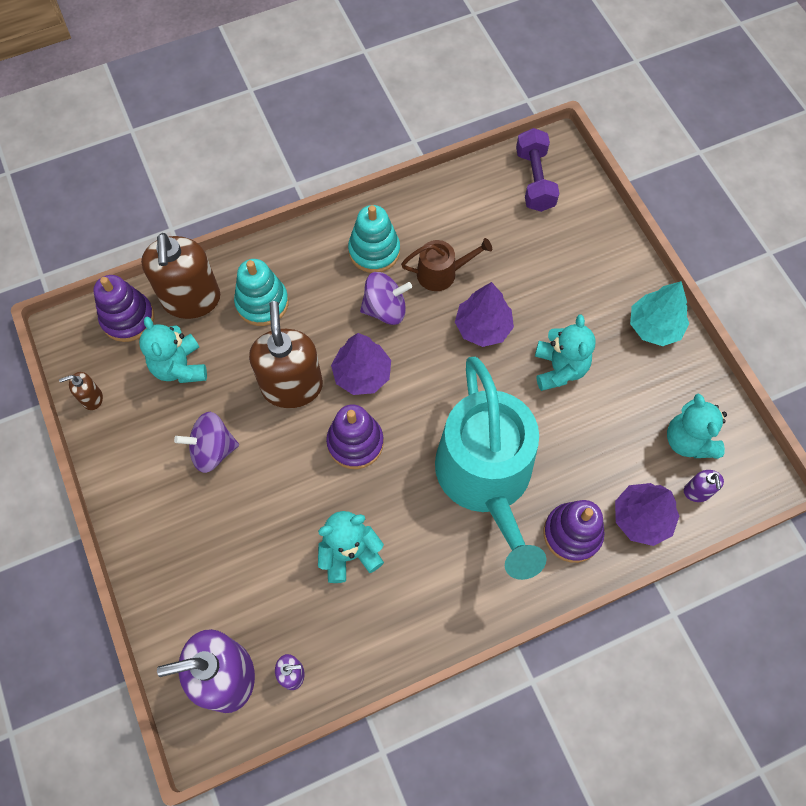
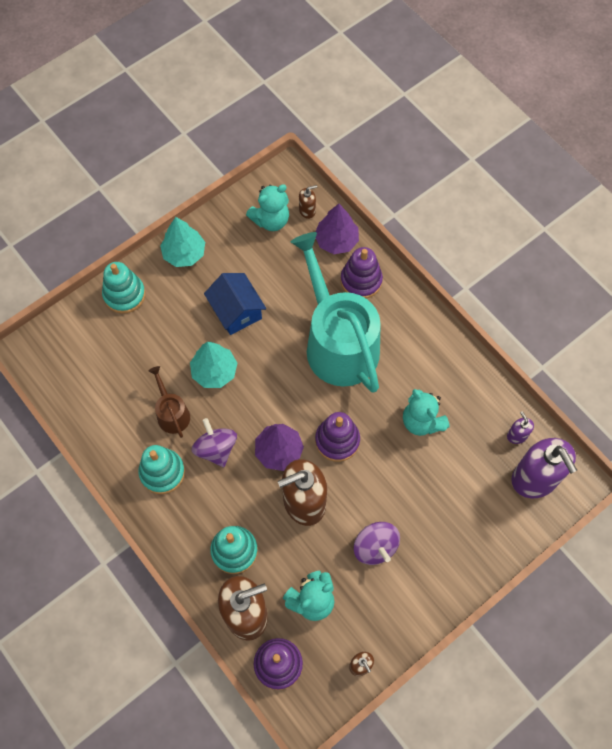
camera: 105 degrees left, 0 degrees up
(483, 327) = (214, 371): purple tree -> turquoise tree
(486, 479) = (338, 343): turquoise watering can -> turquoise watering can turned 90 degrees counterclockwise
(534, 180) = (64, 361): purple dumbbell -> none
(559, 369) = (236, 311): turquoise teddy bear -> blue house
(608, 252) = (124, 295): none -> turquoise stacking toy
(697, 492) = (307, 210): purple soap dispenser -> brown soap dispenser

